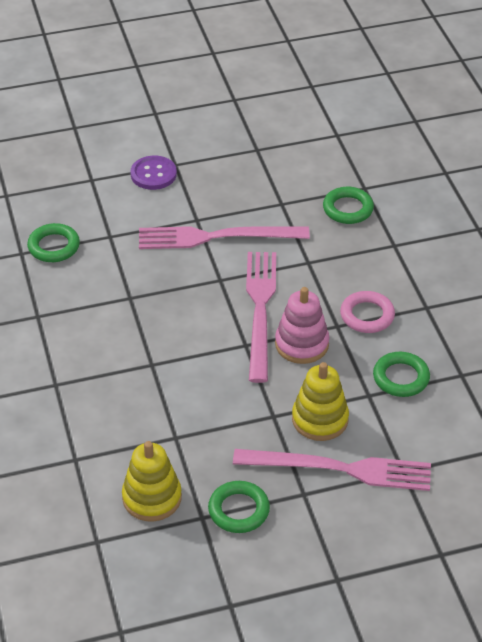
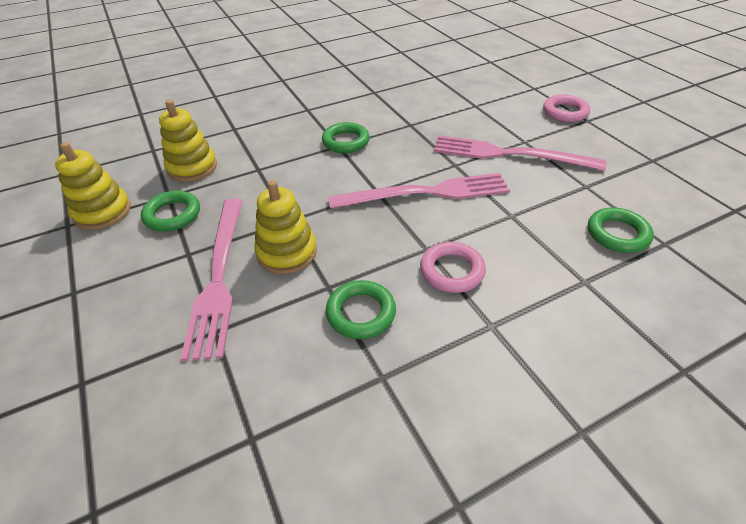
camera: 80 degrees right, 0 degrees up
(54, 246) = (449, 86): green ring -> green ring (345, 141)
(153, 174) = (565, 112): purple button -> pink ring
(216, 237) = (509, 154): pink fork -> pink fork turned 60 degrees counterclockwise
(216, 575) = (102, 212): none -> yellow stacking toy
(302, 344) = (389, 226): pink stacking toy -> none

